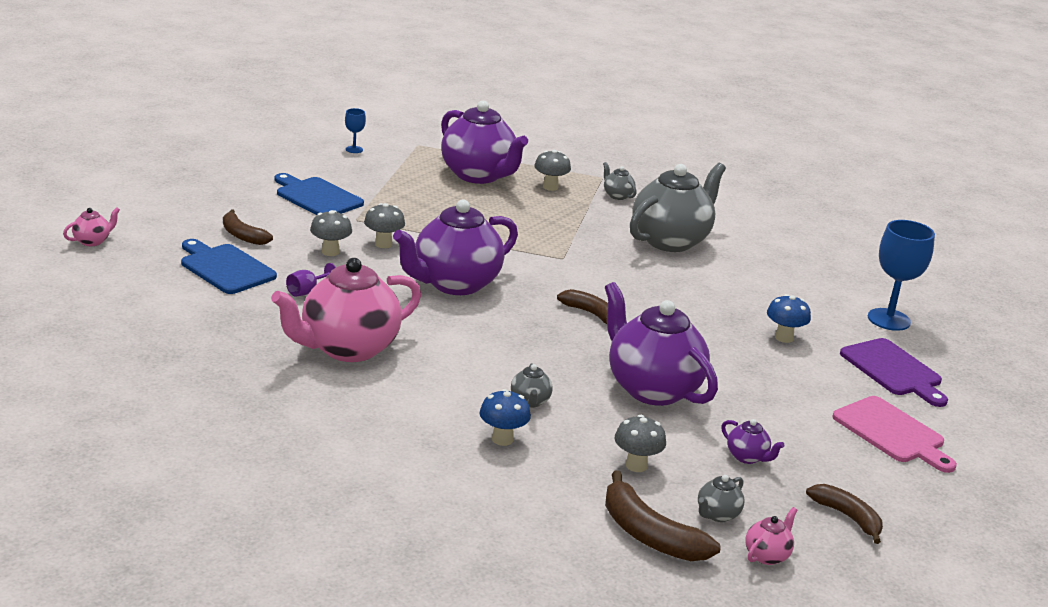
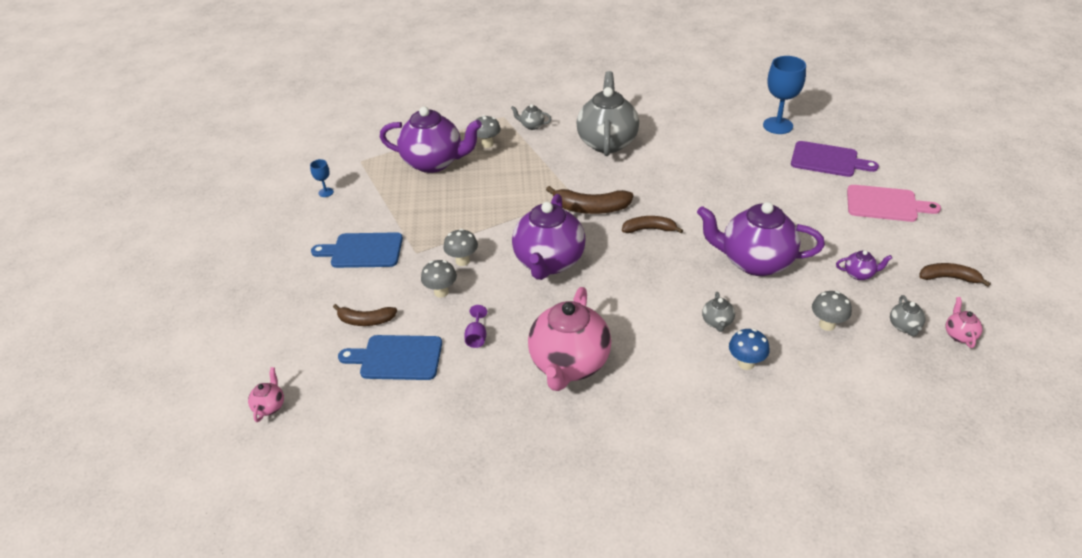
camera: 35 degrees left, 15 degrees up
(530, 402) = (717, 322): grey teapot -> grey teapot turned 45 degrees clockwise
(649, 535) = (901, 369): brown banana -> brown banana (590, 208)
(784, 338) = (755, 174): blue mushroom -> none

